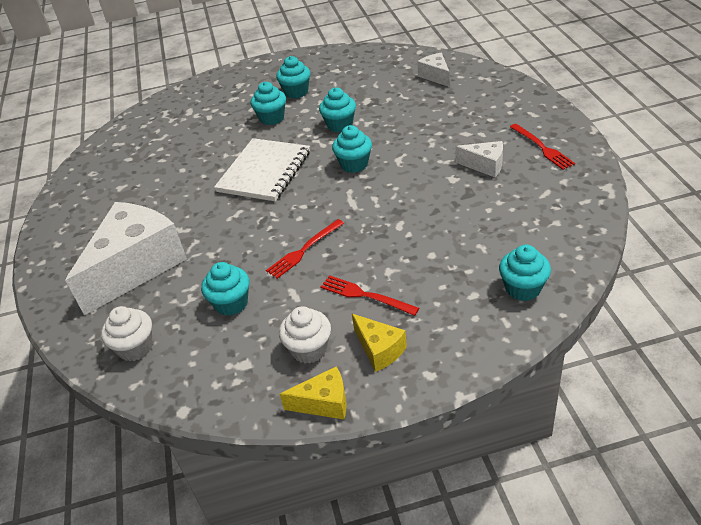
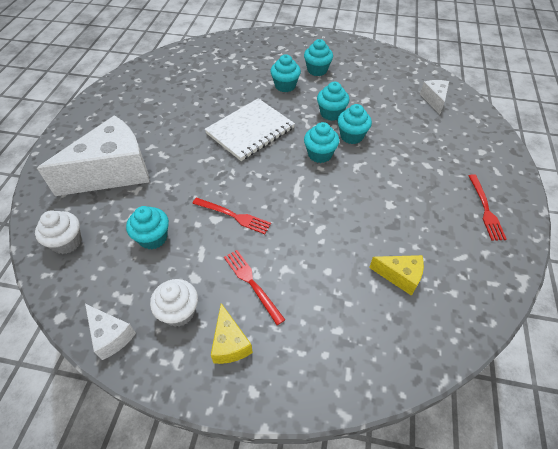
camera: 20 degrees right, 10 degrees up
(304, 250) = (233, 216): red fork -> red fork turned 135 degrees counterclockwise
(324, 403) = (157, 371): yellow cheese -> yellow cheese (400, 276)
(485, 166) = (424, 204): white cheese -> white cheese (111, 336)
(523, 288) = (383, 347): turquoise cupcake -> turquoise cupcake (351, 136)

